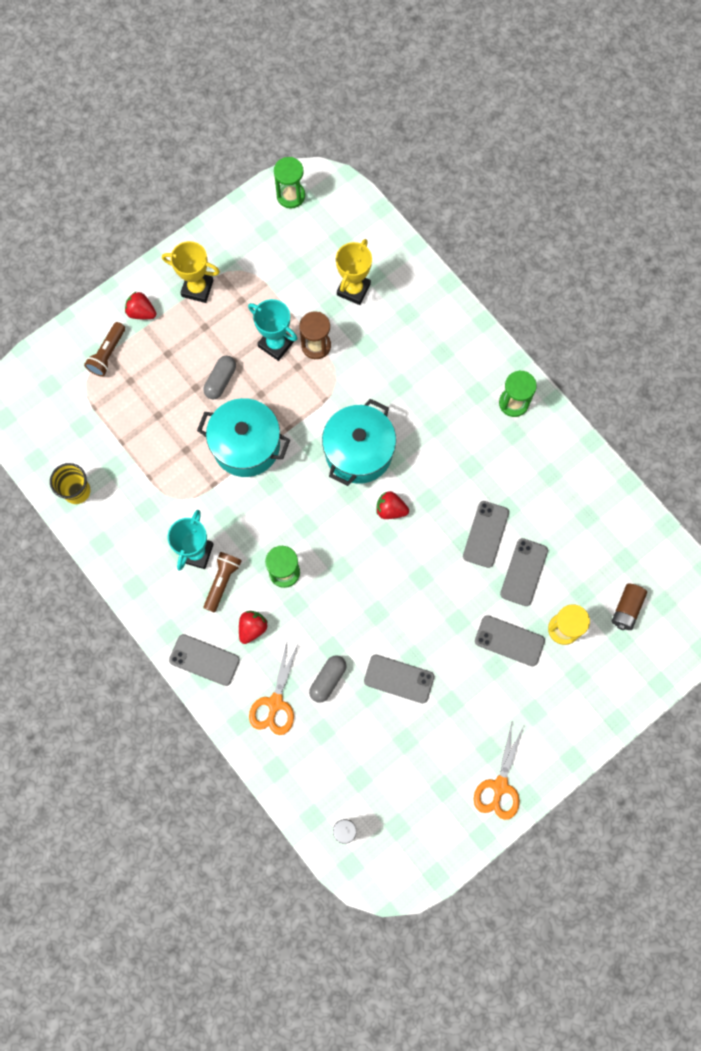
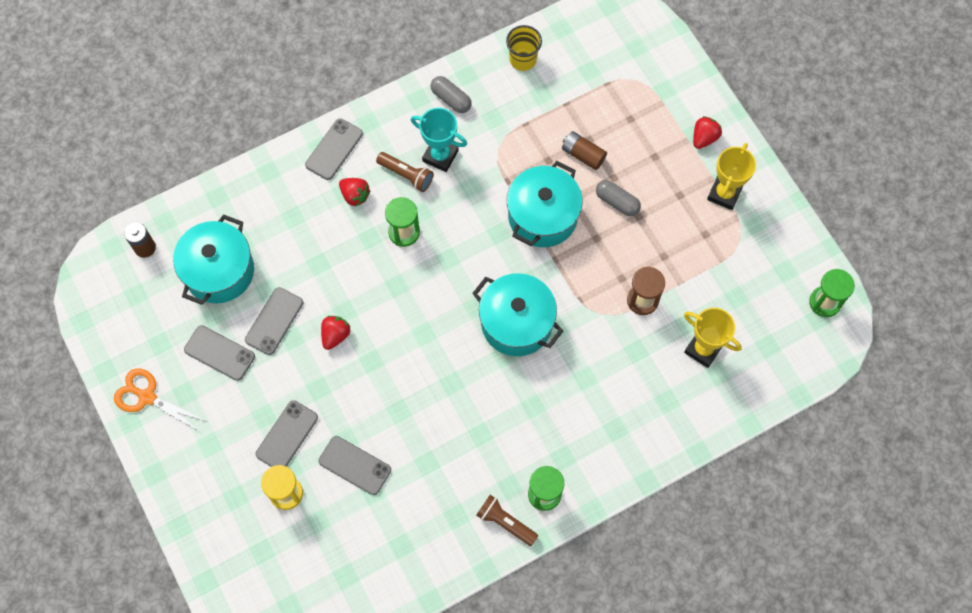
camera: 100 degrees right, 5 degrees down
(108, 354) = (662, 102): brown flashlight -> brown flashlight (505, 522)
(275, 703) = (278, 205): orange scissors -> none
(276, 344) = (650, 261): turquoise trophy -> none
(328, 680) = (289, 255): grey capsule -> grey capsule (451, 99)
(357, 746) = (219, 271): none -> turquoise pot
(390, 509) = (448, 344): red strawberry -> red strawberry (335, 335)
(486, 534) = (403, 434): grey phone -> grey phone (219, 353)
(626, 609) = (292, 565): brown battery -> brown battery (583, 155)

